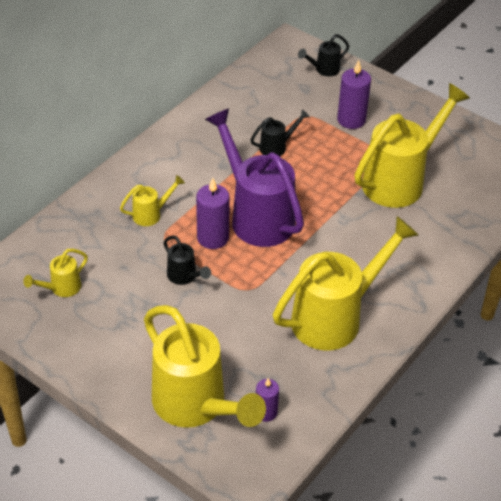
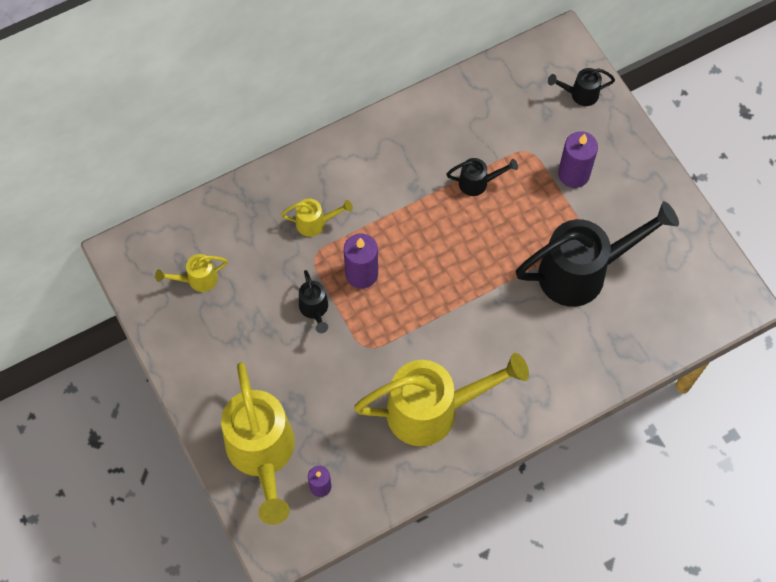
camera: 25 degrees right, 20 degrees up
(257, 216) = (416, 263): purple watering can -> none
(400, 180) = (583, 272): yellow watering can -> black watering can

